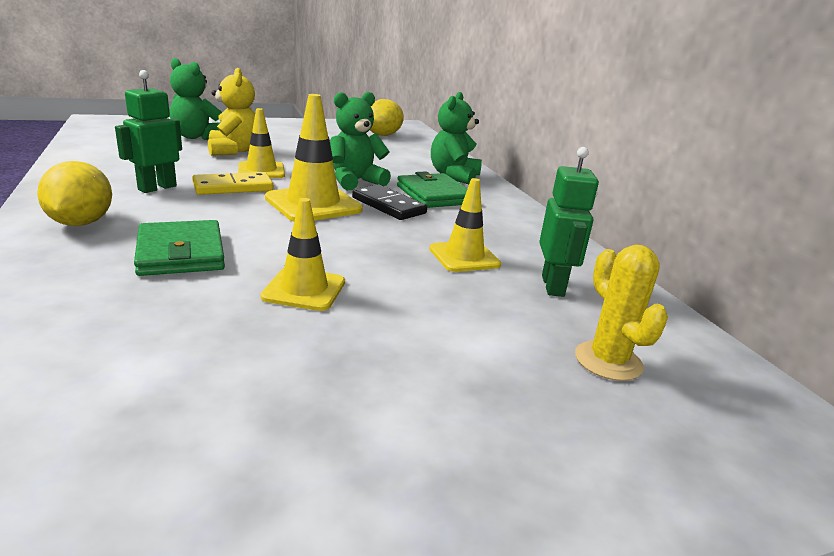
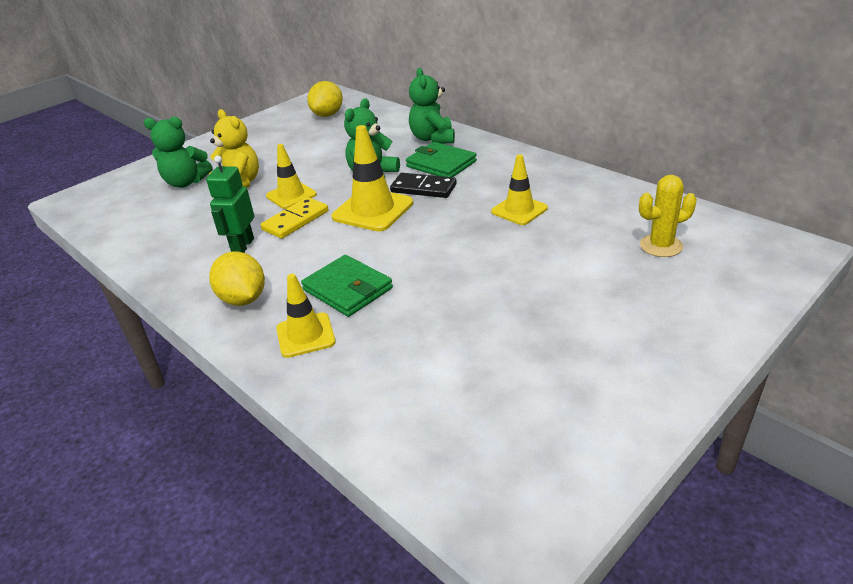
camera: 20 degrees left, 10 degrees up
(304, 289) = (458, 278): yellow traffic cone -> yellow traffic cone (305, 335)
(553, 286) = (590, 208): green robot -> none
(608, 361) = (661, 246): yellow cactus -> yellow cactus turned 60 degrees counterclockwise

